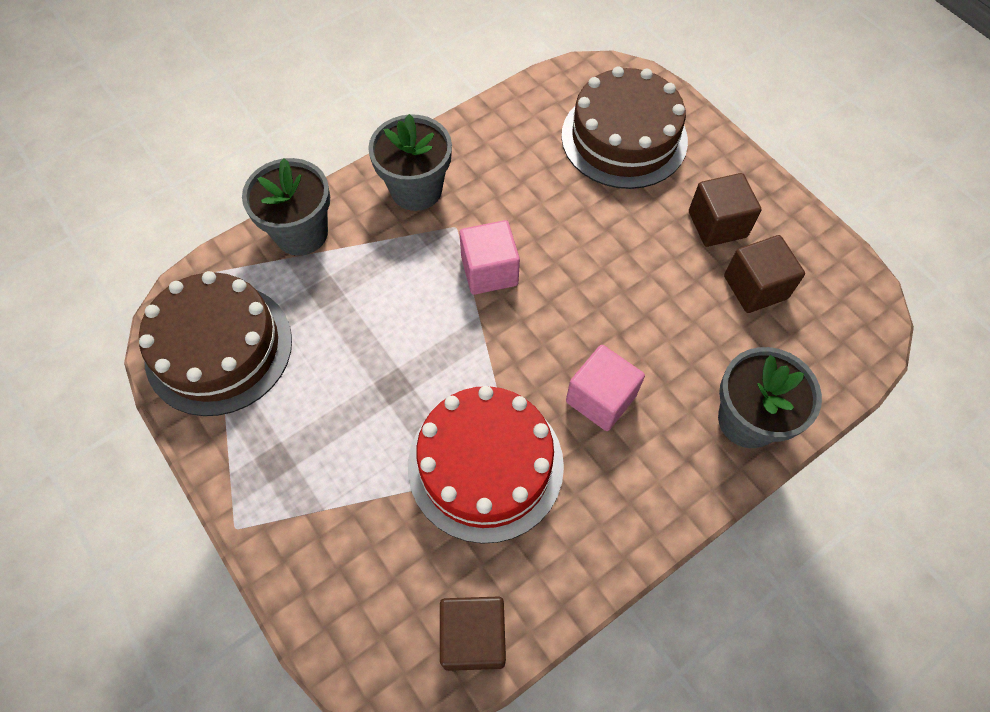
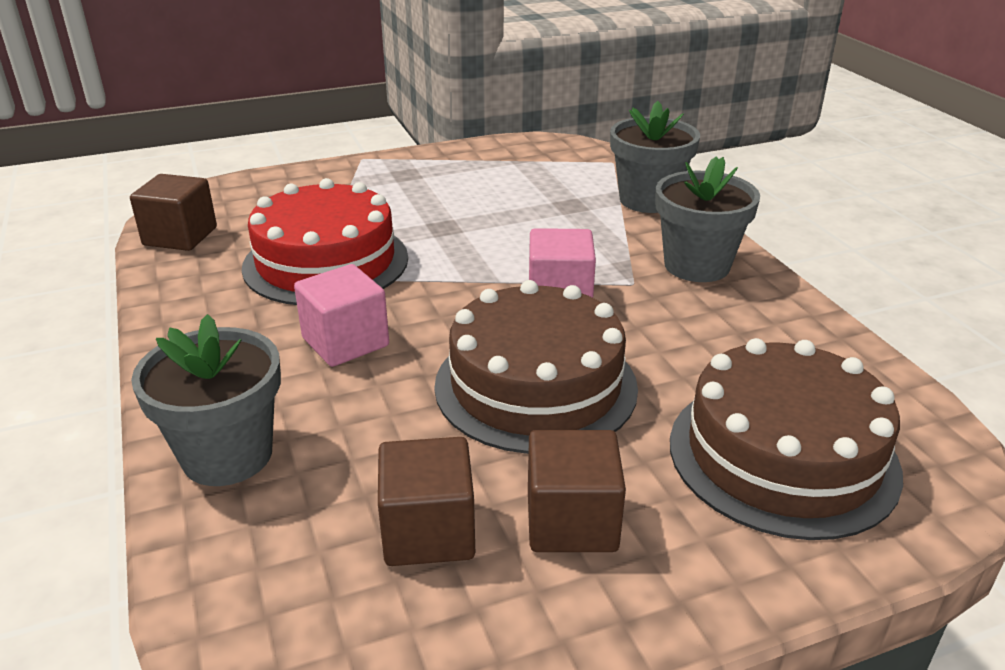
camera: 105 degrees right, 30 degrees down
(219, 348) = (529, 160): brown cake -> brown cake (535, 385)

